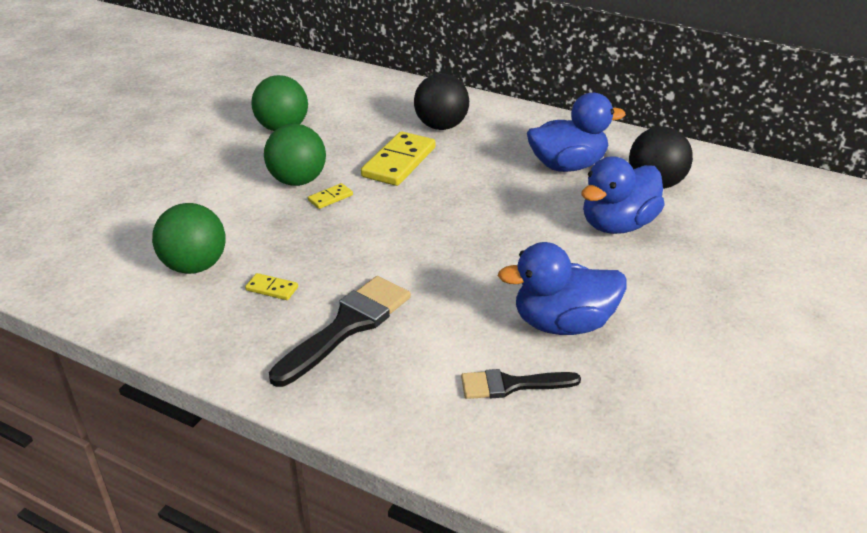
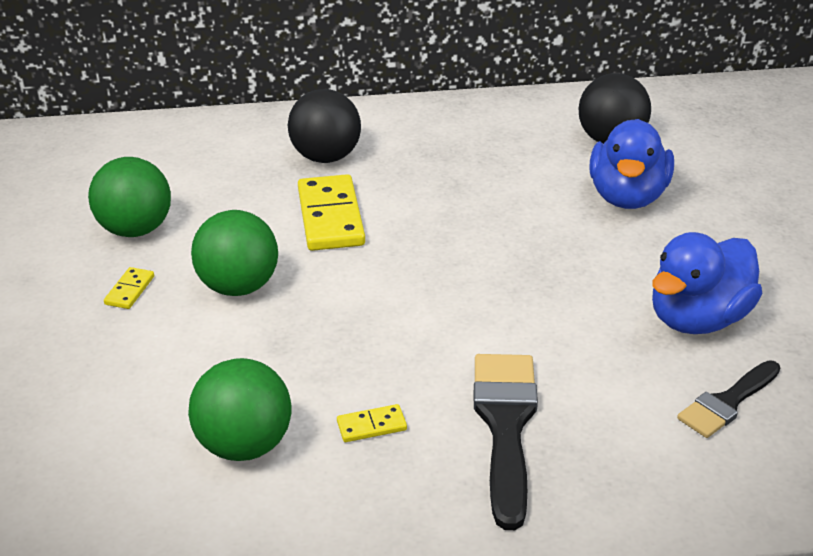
camera: 35 degrees left, 0 degrees up
(330, 198) = (304, 291): yellow domino -> yellow domino (130, 290)
(567, 166) = (509, 153): blue duck -> none

